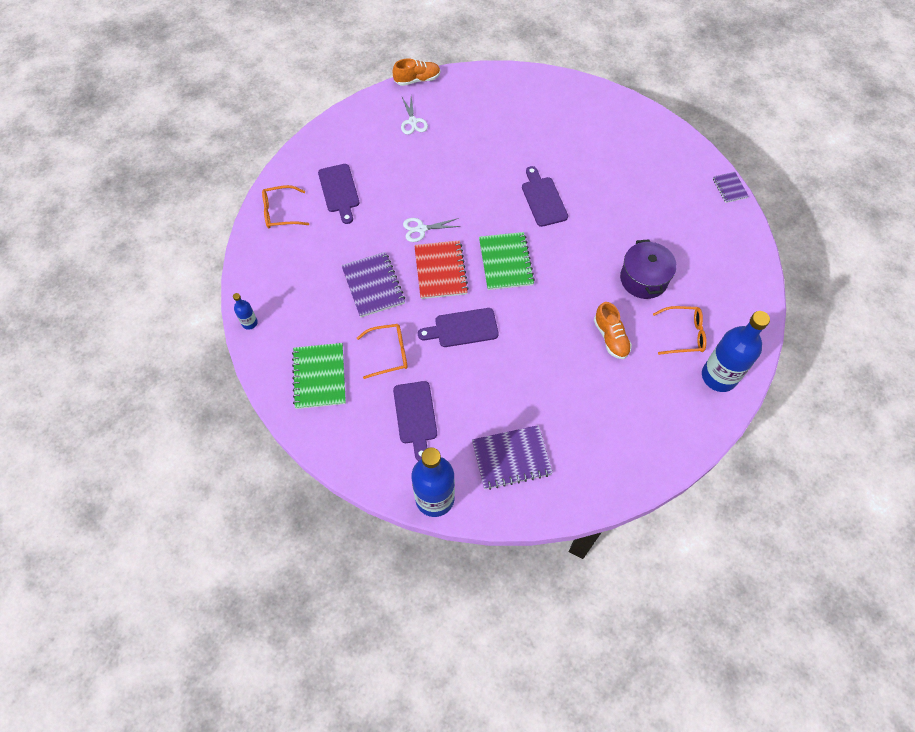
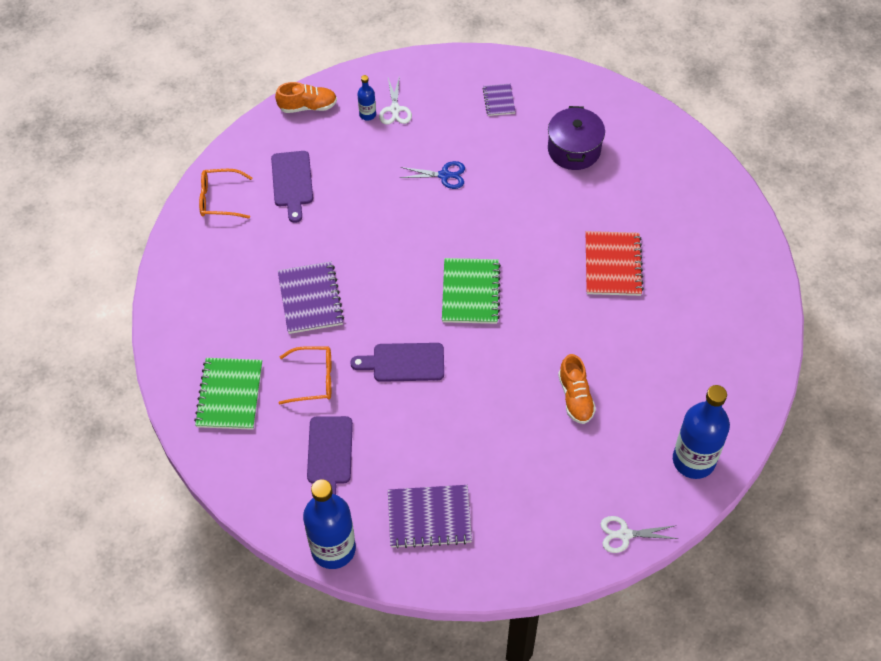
camera: 10 degrees right, 5 degrees down
(249, 323) = (162, 323): blue bottle -> blue bottle (367, 114)
(417, 80) = (410, 58): orange shoe -> orange shoe (308, 106)
(421, 229) = (379, 240): white scissors -> white scissors (624, 534)
(440, 271) = (392, 292): red notebook -> red notebook (612, 265)
(464, 169) = (444, 175): none -> blue scissors
(543, 199) = (531, 223): purple cutting board -> none
(643, 279) = (630, 334): purple pot -> purple pot (574, 149)
(684, 334) = (663, 405): orange glasses -> none
(729, 188) = (762, 238): purple notebook -> purple notebook (499, 101)

